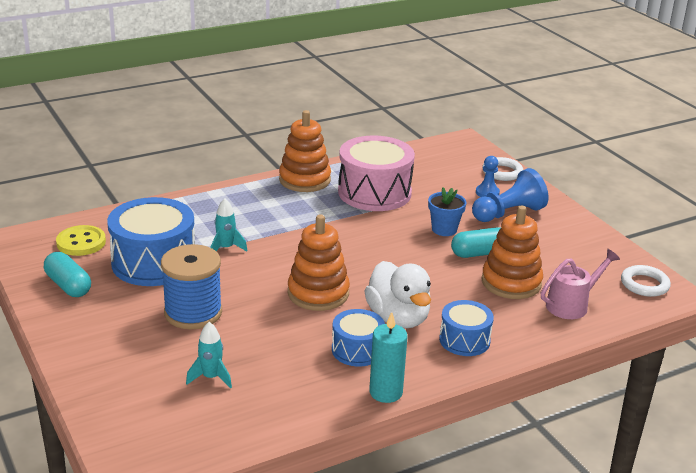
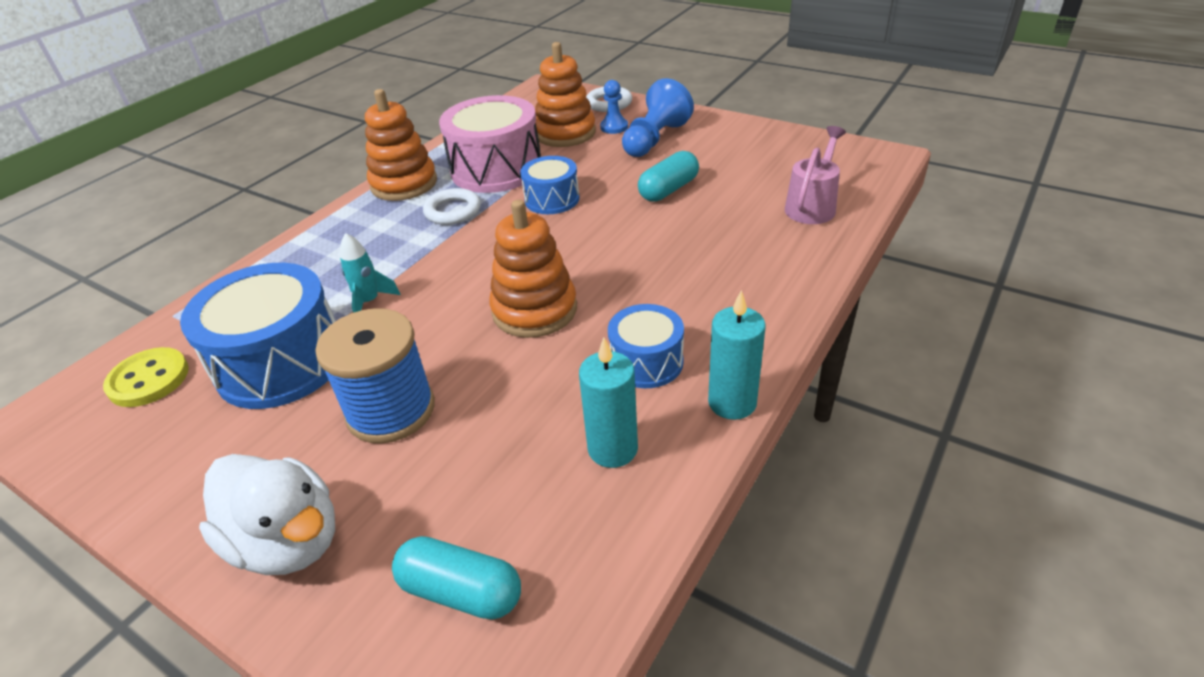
camera: 25 degrees left, 10 degrees up
(68, 285) = (167, 455): turquoise capsule -> turquoise capsule (461, 591)
(211, 377) = (492, 499): turquoise rocket -> none
(295, 384) = (613, 449): none -> turquoise candle
(398, 318) = (655, 299): white duck -> white duck (288, 541)
(444, 229) = (608, 179): blue flower pot -> none
(464, 340) = (751, 293): blue drum -> blue drum (552, 199)
(511, 282) = (731, 207): orange stacking toy -> orange stacking toy (565, 133)
(644, 284) = (852, 158): white ring -> white ring (453, 211)

